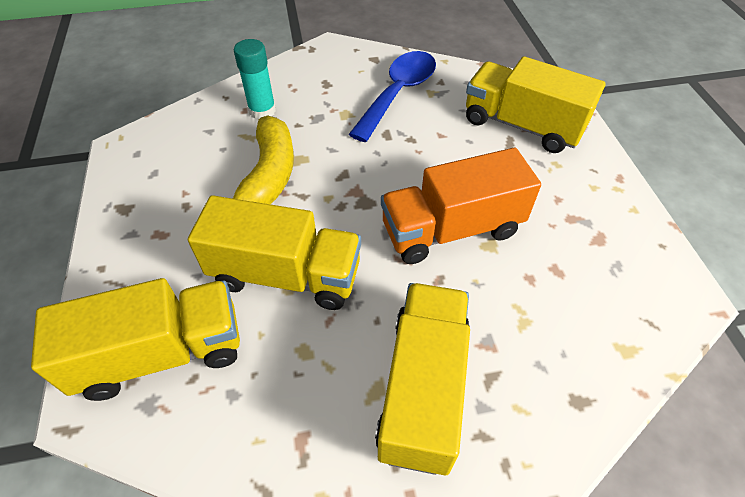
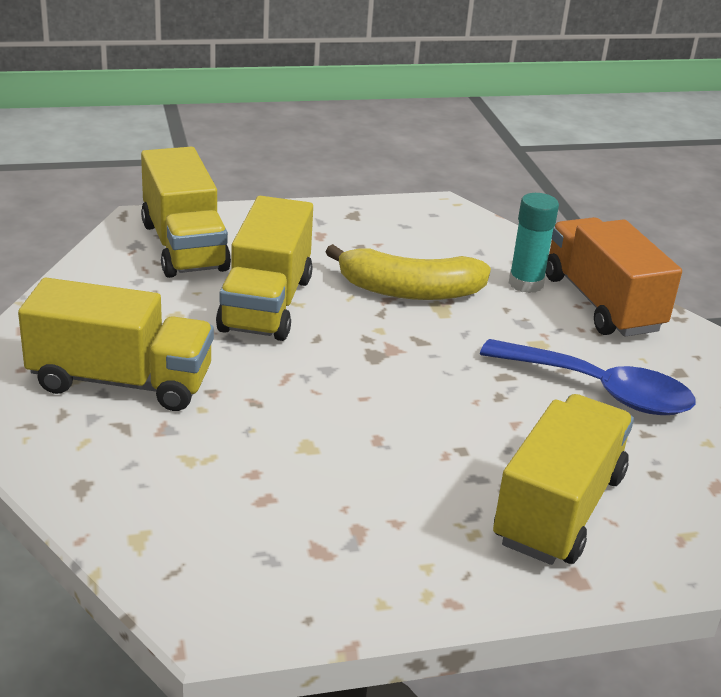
camera: 85 degrees right, 20 degrees down
(451, 229) = (333, 417): orange truck -> orange truck (601, 303)

